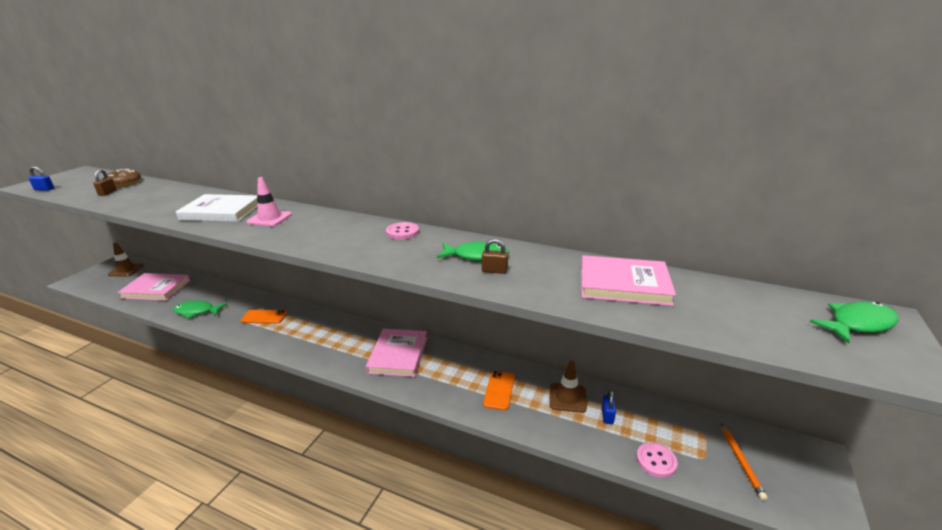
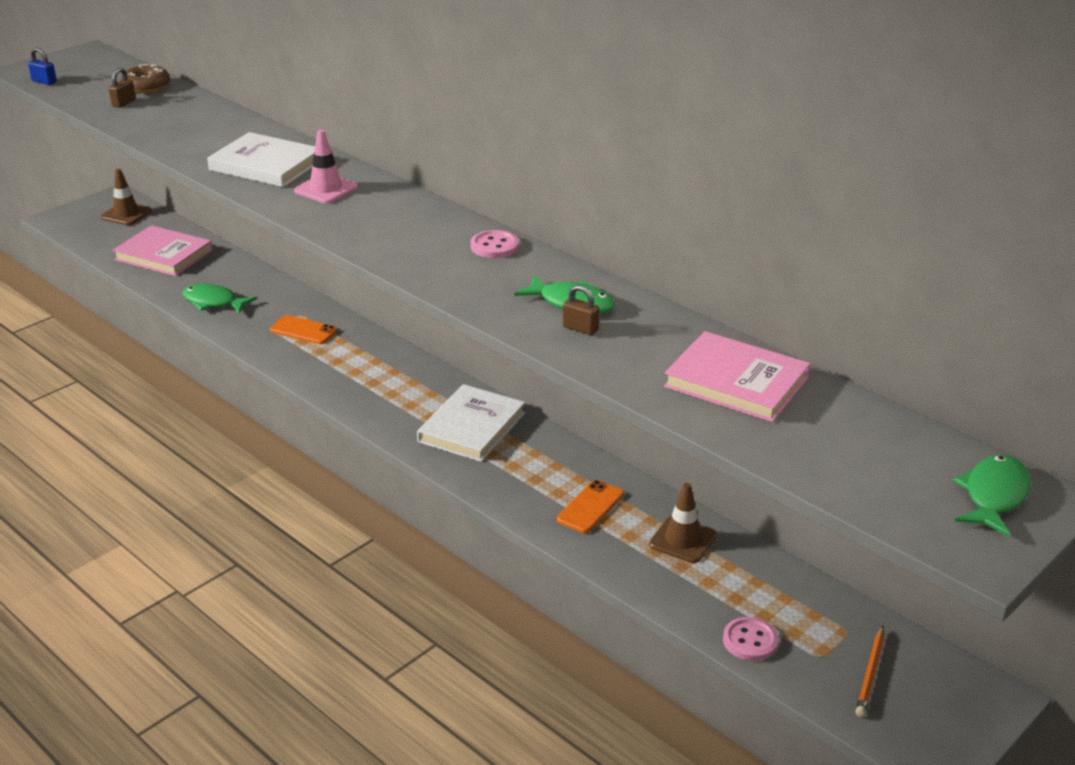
camera: 20 degrees right, 5 degrees up
(398, 355) = (472, 427): pink book -> white book
(607, 416) = (723, 575): blue padlock -> none
(857, 324) = (993, 496): green fish -> green fish turned 60 degrees counterclockwise

